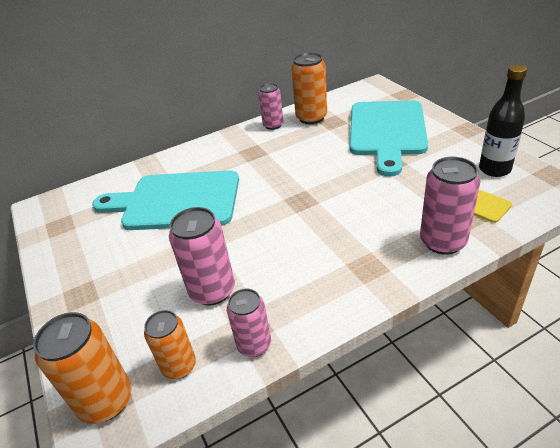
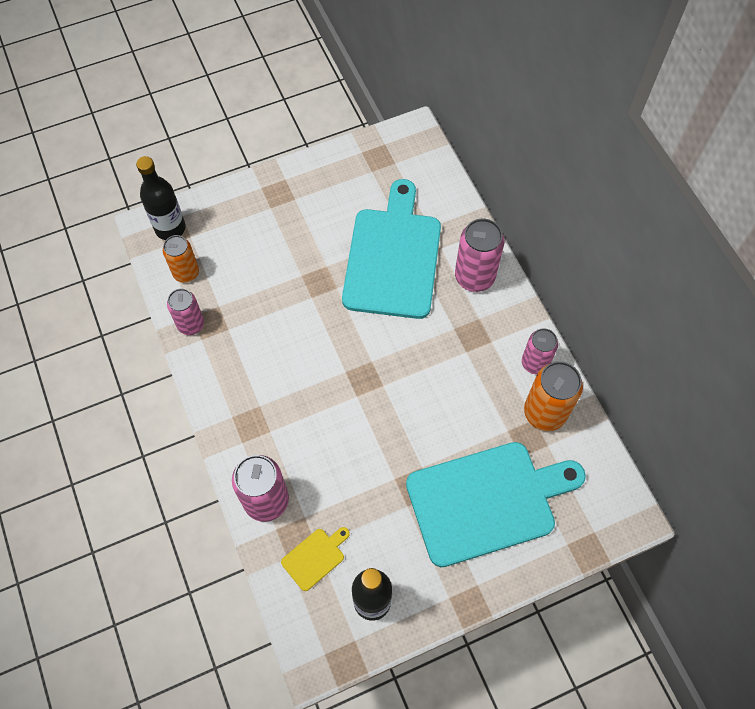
camera: 90 degrees right, 25 degrees up
(106, 401) = (170, 228): orange can -> black bottle
(212, 290) = (256, 294): pink can -> pink can (474, 277)
(387, 131) = (487, 501): turquoise cutting board -> turquoise cutting board turned 150 degrees clockwise

